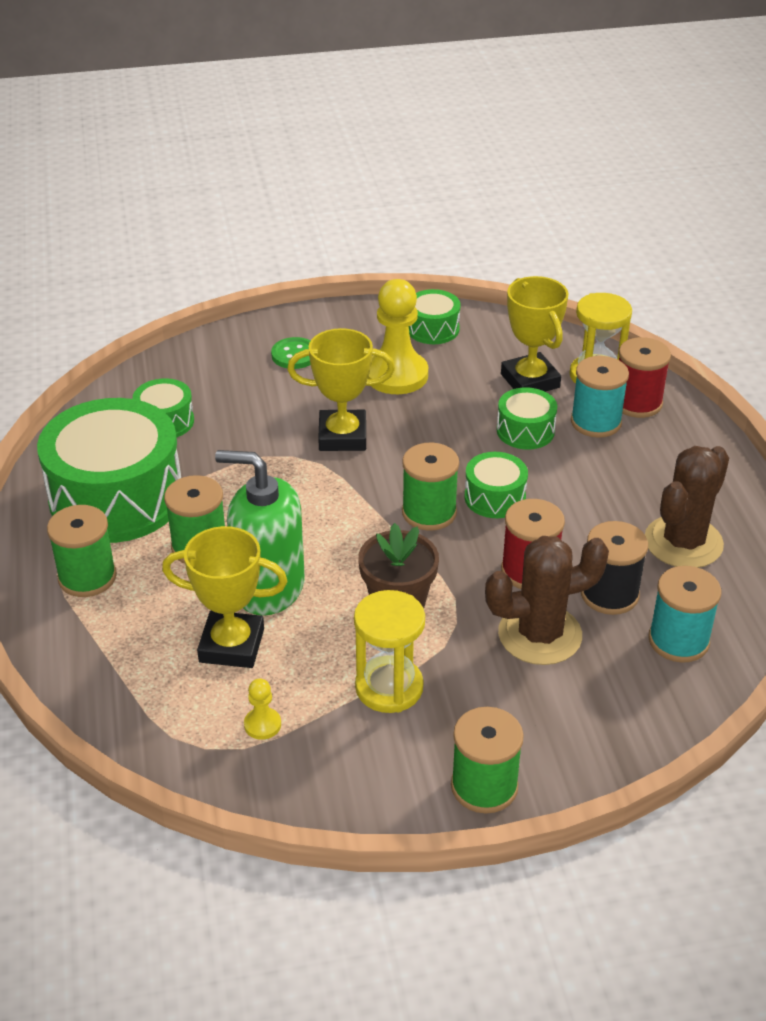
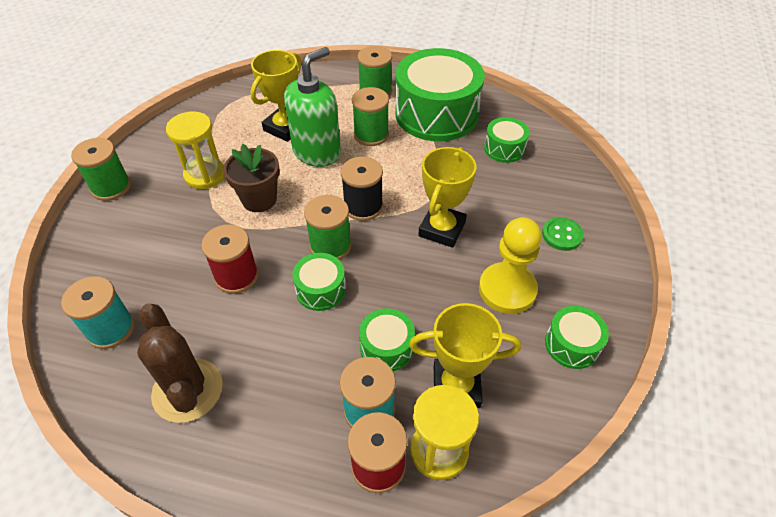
camera: 115 degrees right, 10 degrees up
(262, 725) = (224, 124): yellow pawn -> none
(540, 635) = (181, 256): brown cactus -> none
(609, 594) = (181, 311): black spool -> black spool (363, 206)

